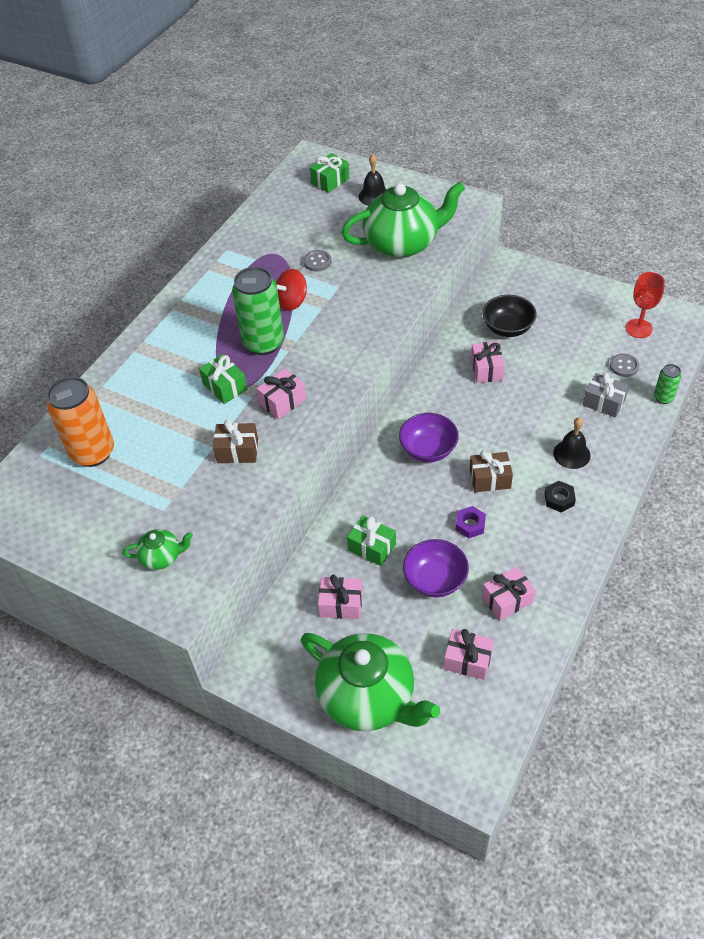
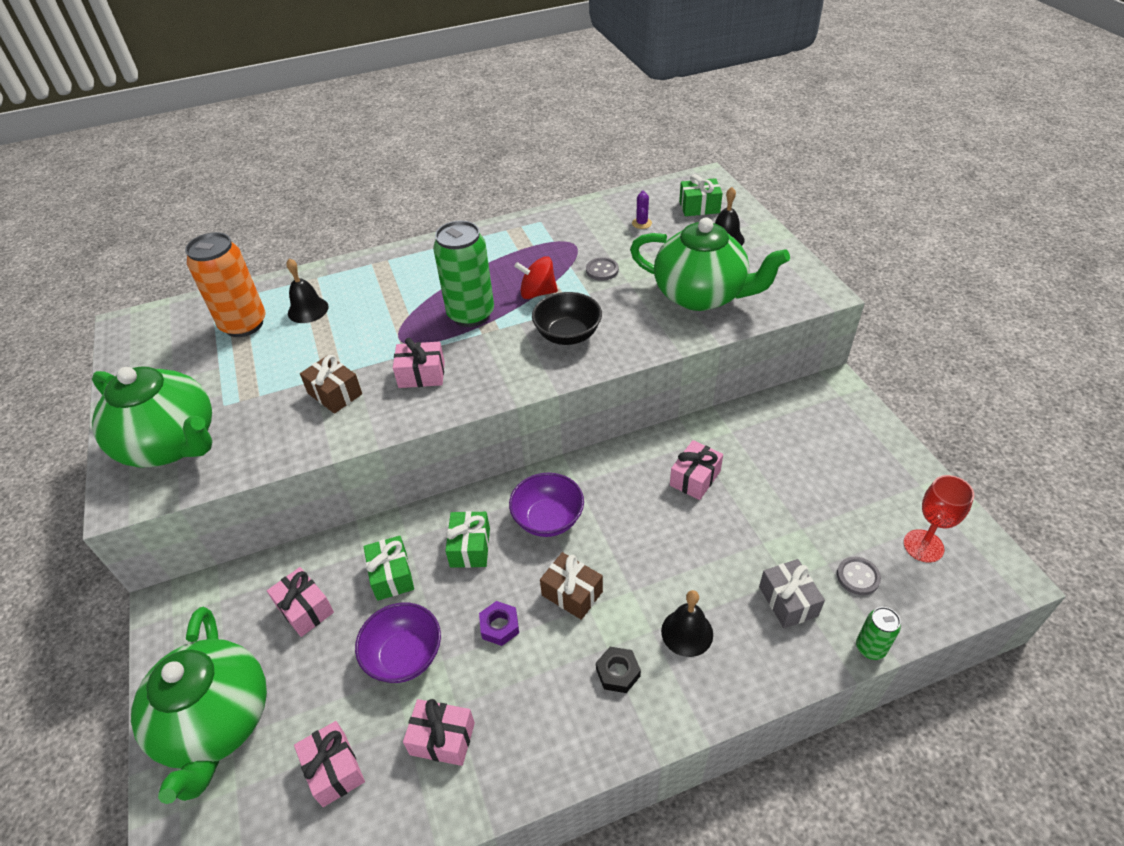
camera: 40 degrees right, 5 degrees down
(131, 412) = (308, 310): none -> black bell
(162, 557) = (172, 444): green teapot -> green teapot, size x2.23
(225, 387) = (396, 333): green gift -> green gift (470, 547)
(304, 213) = (641, 223): none -> purple cactus
(507, 328) = (764, 450): black bowl -> black bowl (568, 335)

